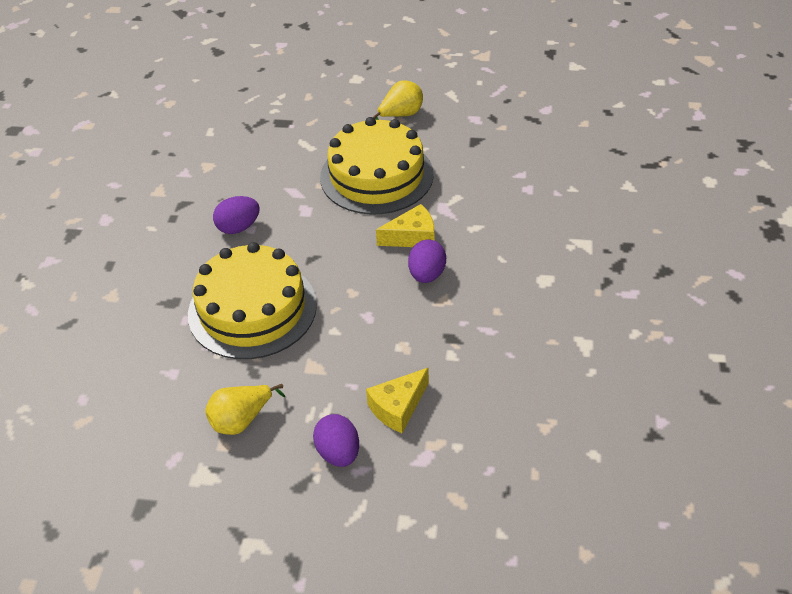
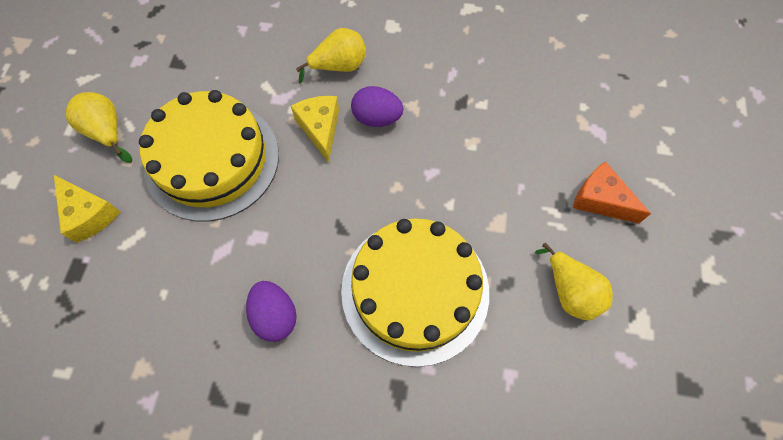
camera: 90 degrees left, 20 degrees up
(338, 453) = (600, 200): purple egg -> orange cheese
(398, 407) = (545, 149): yellow cheese -> yellow cheese (89, 214)
(485, 243) = (339, 67): none -> yellow pear

